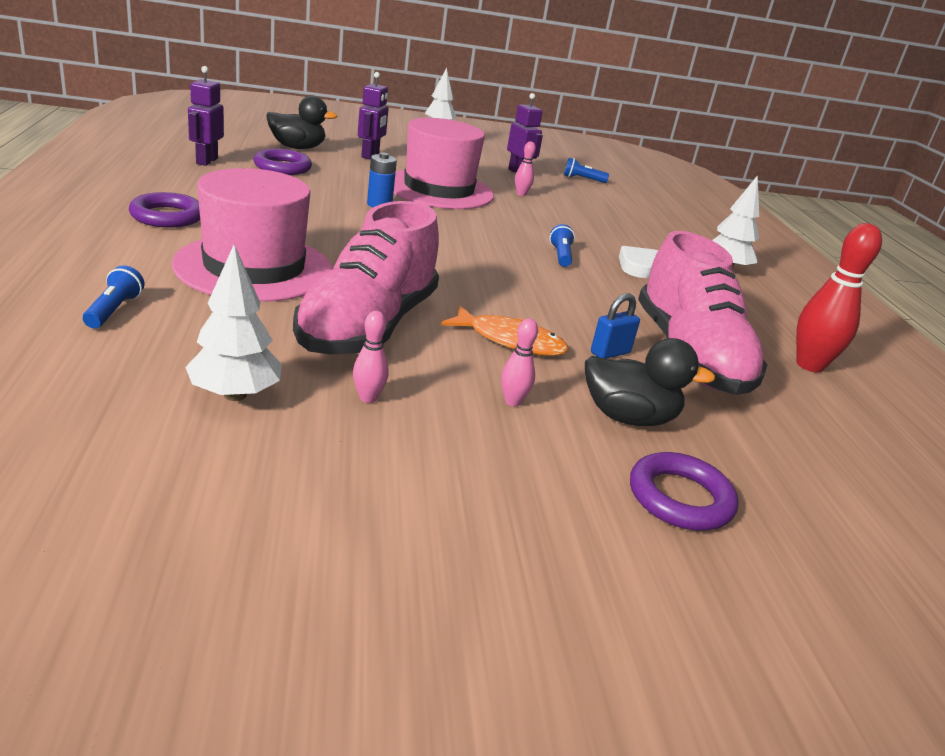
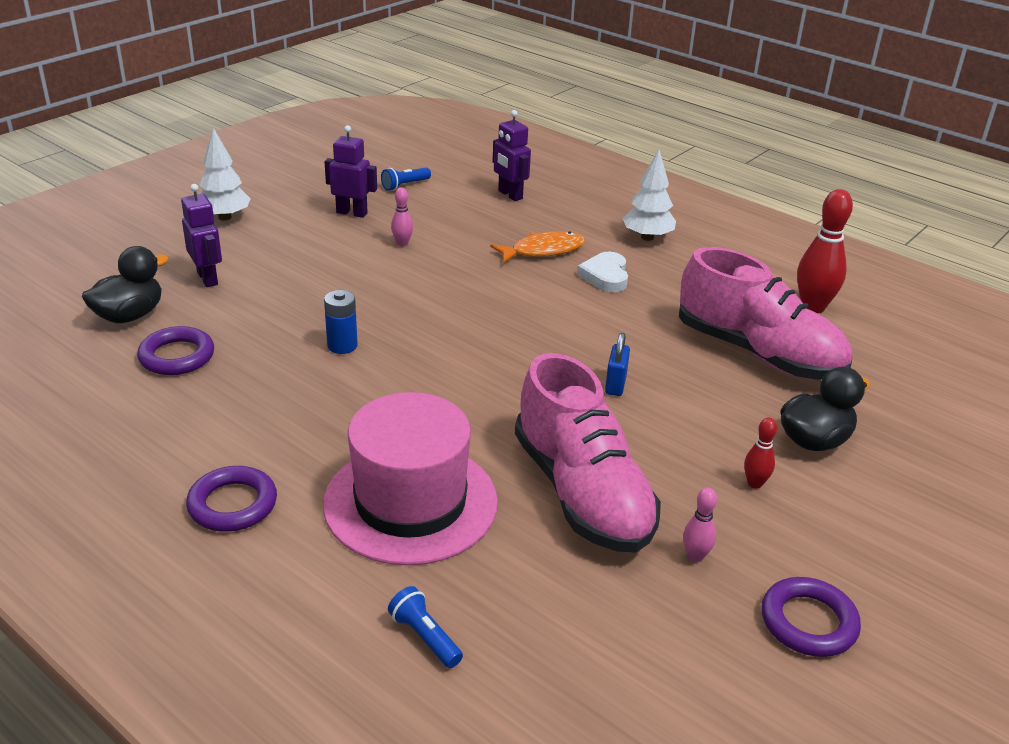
camera: 40 degrees left, 5 degrees up
(206, 161) = (100, 402): purple robot -> purple robot (510, 195)
(235, 395) = (636, 629): white tree -> none
(438, 189) = (341, 286): pink hat -> none
(510, 341) = (668, 428): orange fish -> orange fish (543, 251)
(512, 401) = (754, 483): pink bowling pin -> red bowling pin
(561, 256) = (548, 305): blue flashlight -> none
(610, 353) = (725, 389): blue padlock -> blue padlock (615, 385)
(680, 498) = (917, 482): purple ring -> purple ring (808, 622)

